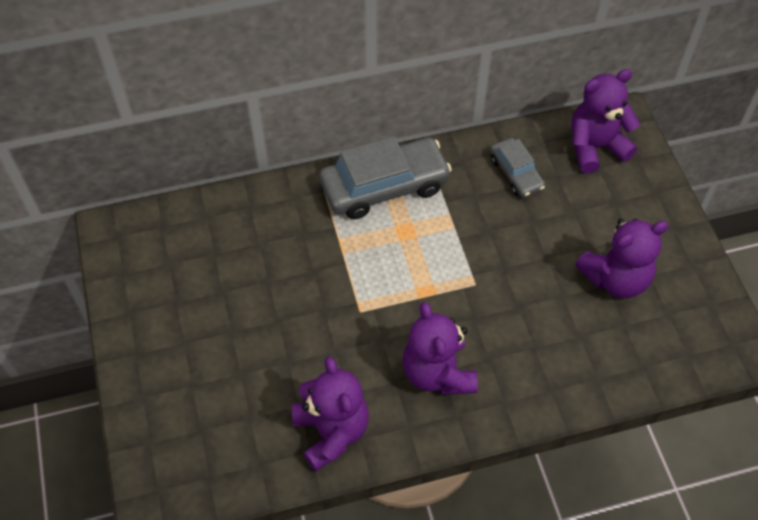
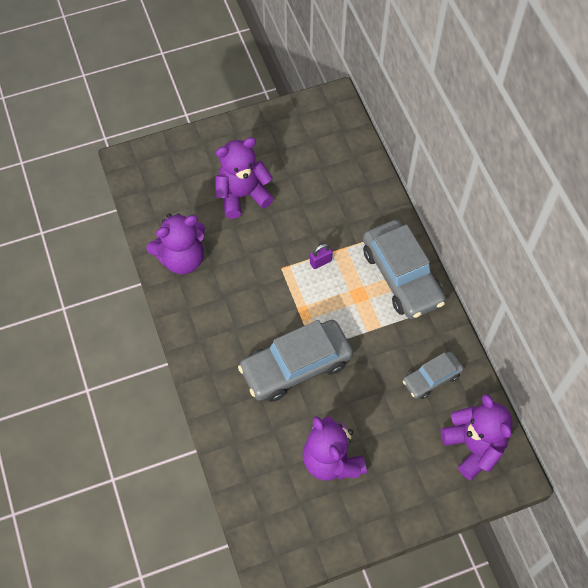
camera: 85 degrees right, 5 degrees up
(356, 267) = (320, 262): none -> purple padlock
(438, 373) = (233, 325): purple teddy bear -> purple teddy bear (242, 195)
(497, 305) = (296, 366): none -> grey car

